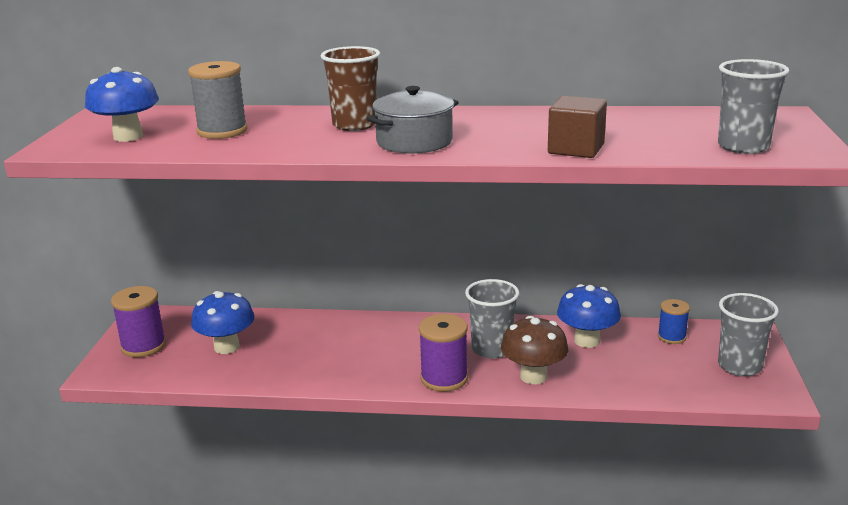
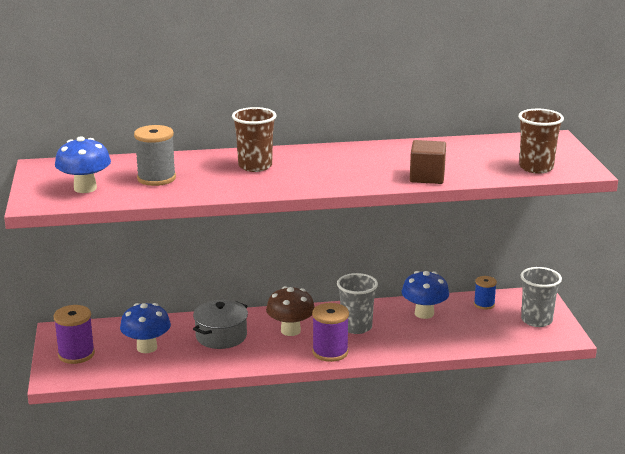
camera: 15 degrees left, 0 degrees up
(414, 142) = (310, 178): grey pot -> grey pot (221, 336)
(533, 376) = (395, 343): brown mushroom -> brown mushroom (290, 330)
(743, 146) = (536, 168): grey cup -> brown cup

